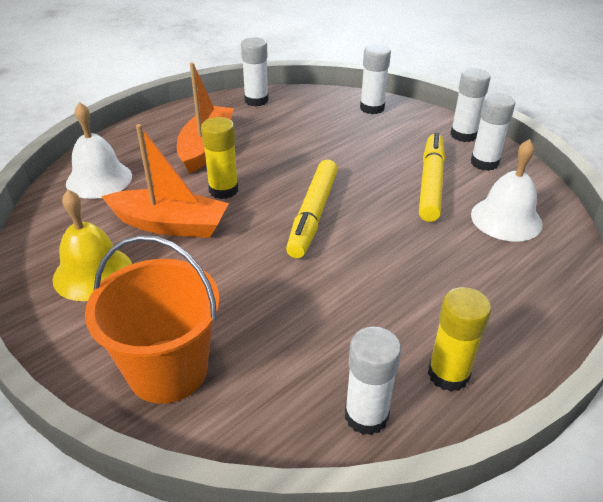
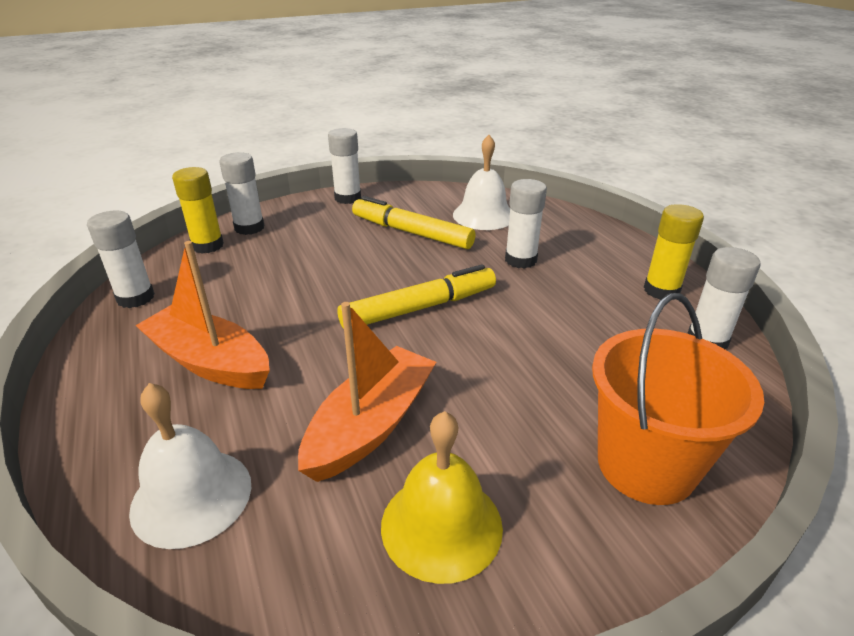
camera: 70 degrees left, 5 degrees down
(223, 190) = (325, 364): yellow glue stick -> yellow glue stick (207, 245)
(313, 215) = (419, 308): yellow marker -> yellow marker turned 60 degrees counterclockwise
(484, 163) = (399, 201): white glue stick -> white glue stick (520, 260)

